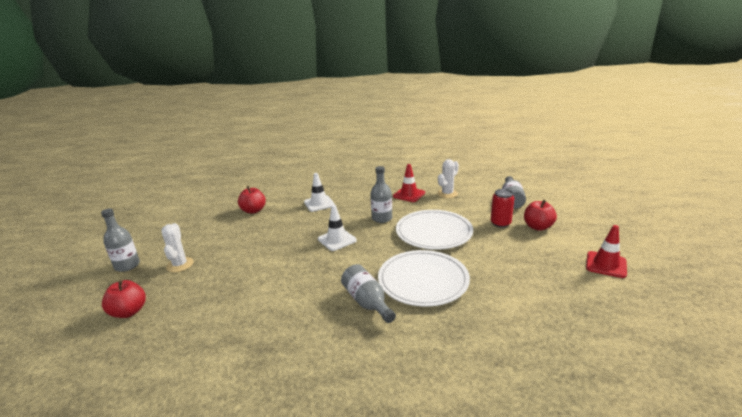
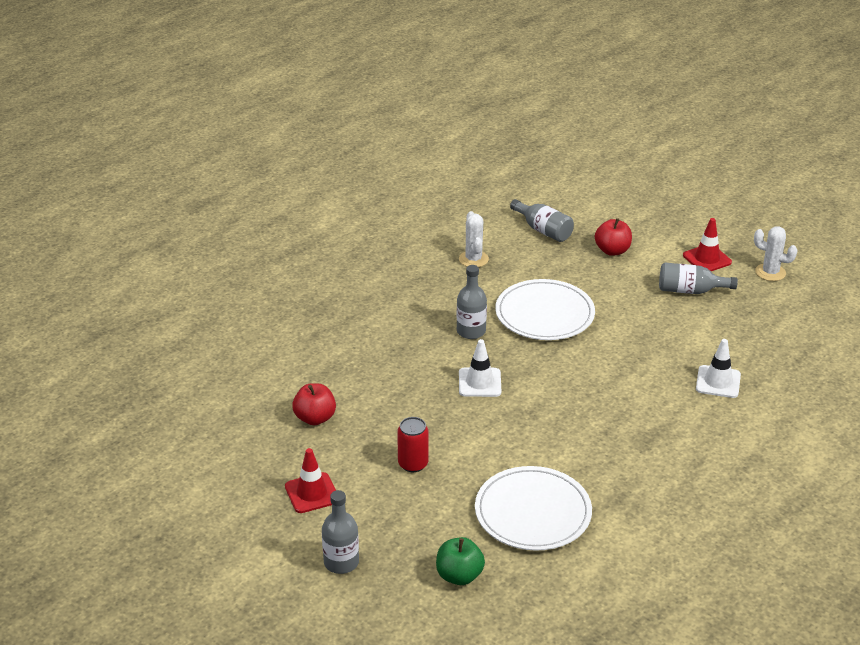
camera: 55 degrees left, 10 degrees up
(129, 312) = (459, 576): red apple -> green apple
(180, 265) = (393, 517): white cactus -> white cactus (770, 272)
(319, 204) = (369, 359): white traffic cone -> white traffic cone (718, 382)
(367, 302) = (616, 412): grey bottle -> grey bottle (690, 290)
(409, 194) = (438, 285): red traffic cone -> red traffic cone (312, 493)
(423, 280) = (619, 364): white plate -> white plate (533, 512)
(500, 223) = (579, 266): red can -> red can (413, 464)

